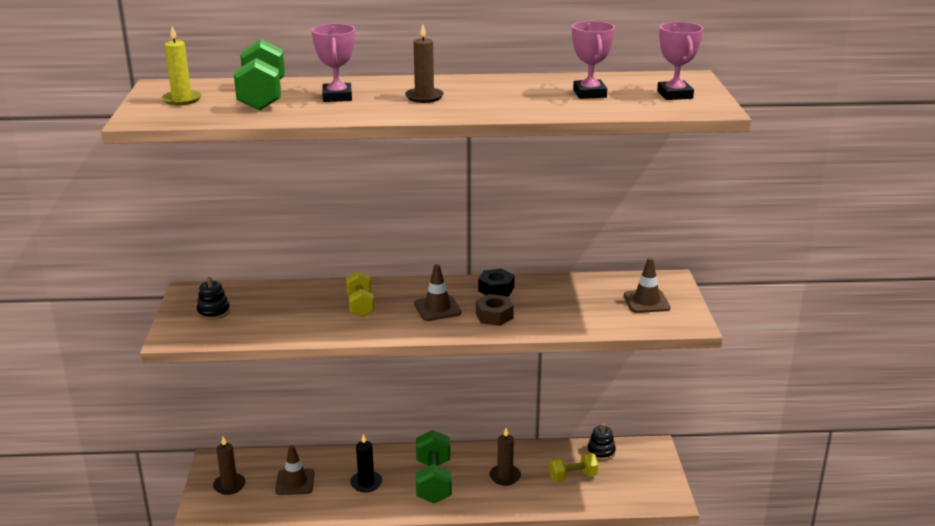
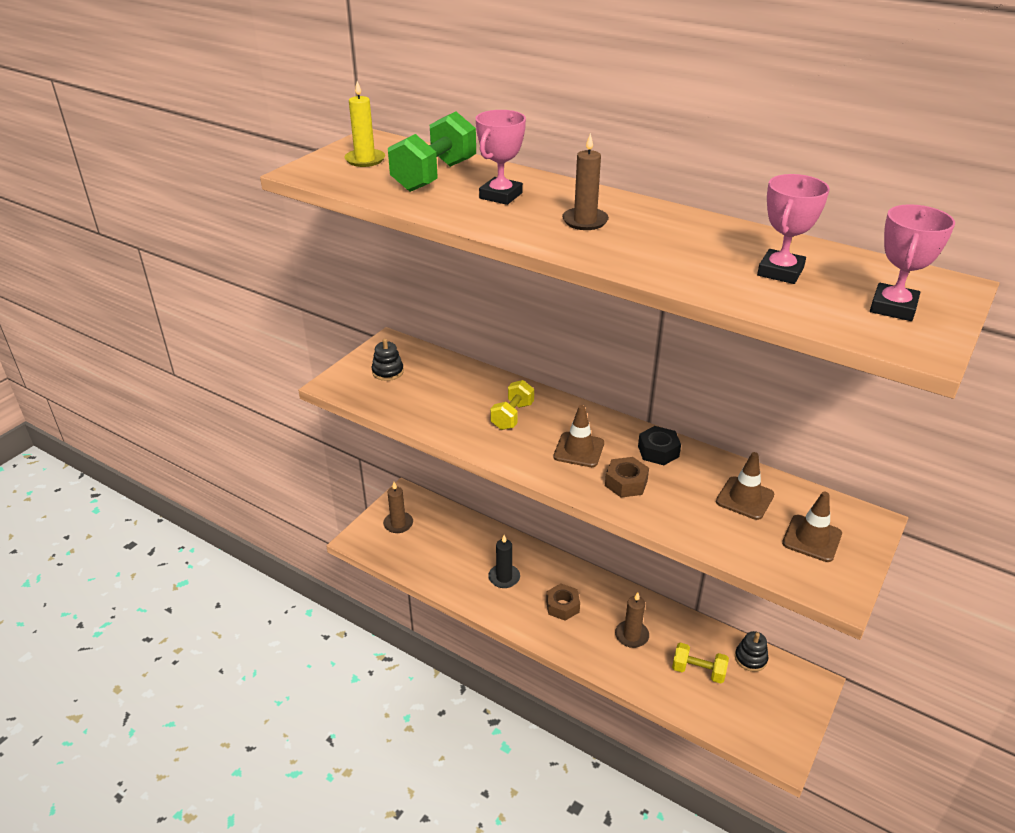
camera: 35 degrees right, 10 degrees up
(295, 482) = (449, 546): brown traffic cone -> brown traffic cone (744, 498)
(433, 481) = (562, 606): green dumbbell -> brown nut

